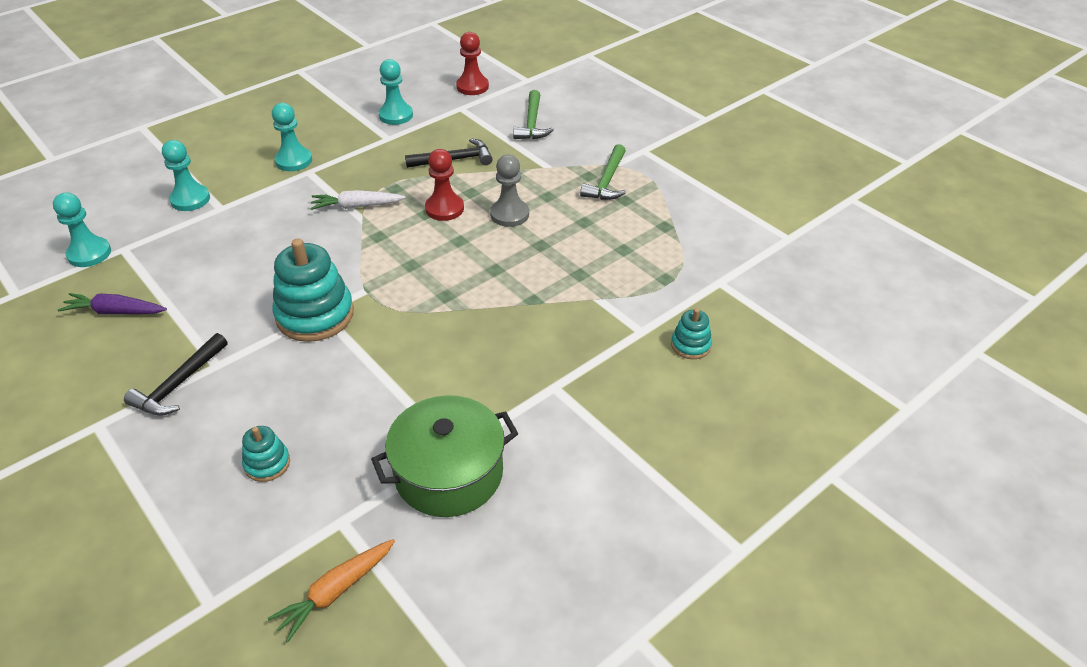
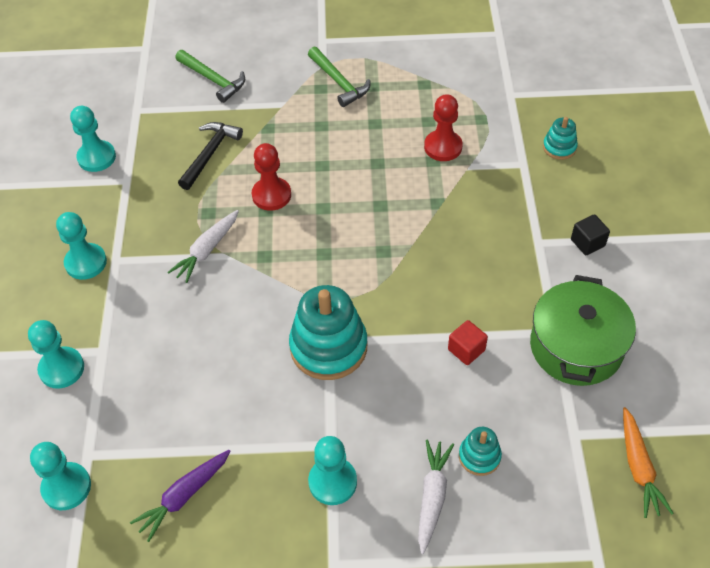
camera: 50 degrees left, 10 degrees up
(179, 384) = (332, 482): black hammer -> turquoise pawn
(202, 453) = (432, 497): none -> white carrot
(380, 398) = (466, 350): none -> red cube
(472, 87) = (113, 85): red pawn -> red pawn (443, 147)
(509, 214) = (321, 160): grey pawn -> none
(589, 422) = (587, 243): none -> black cube

